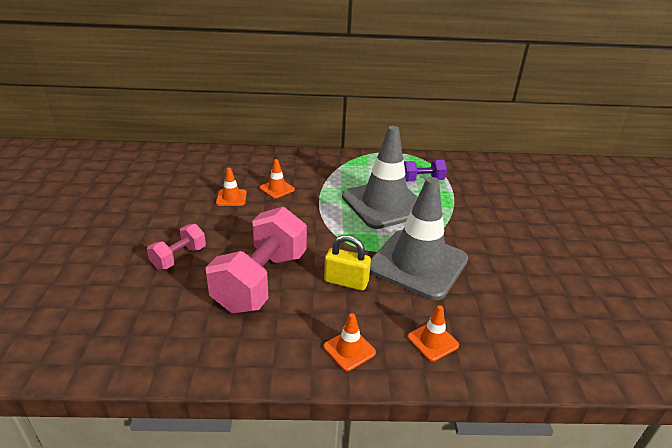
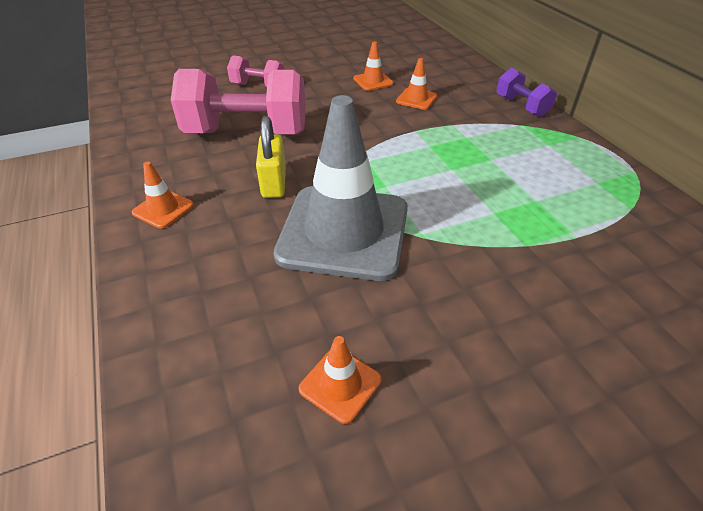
camera: 70 degrees right, 10 degrees up
(384, 204) = (462, 178): grey traffic cone -> none
(422, 180) = (568, 199): purple dumbbell -> purple dumbbell (521, 106)
(432, 341) = (194, 270): orange traffic cone -> orange traffic cone (340, 384)

